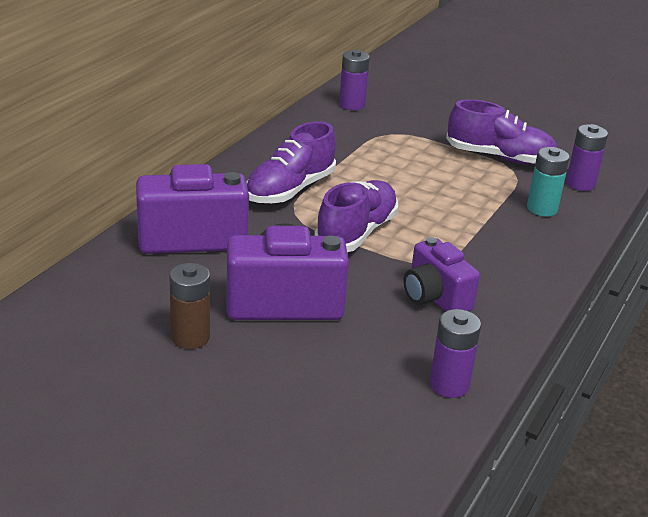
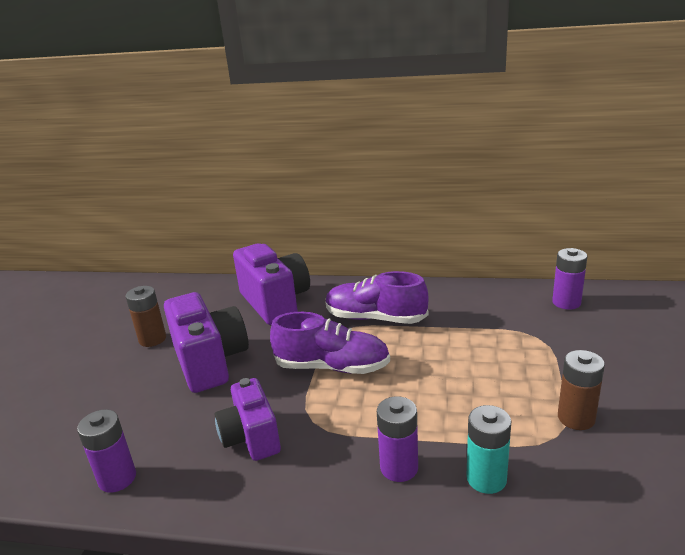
camera: 75 degrees right, 5 degrees down
(435, 298) = (251, 437): purple camera -> purple camera turned 60 degrees counterclockwise
(499, 157) = (576, 418): purple shoe -> brown battery
(580, 184) = (589, 504): purple battery -> purple battery (399, 468)

